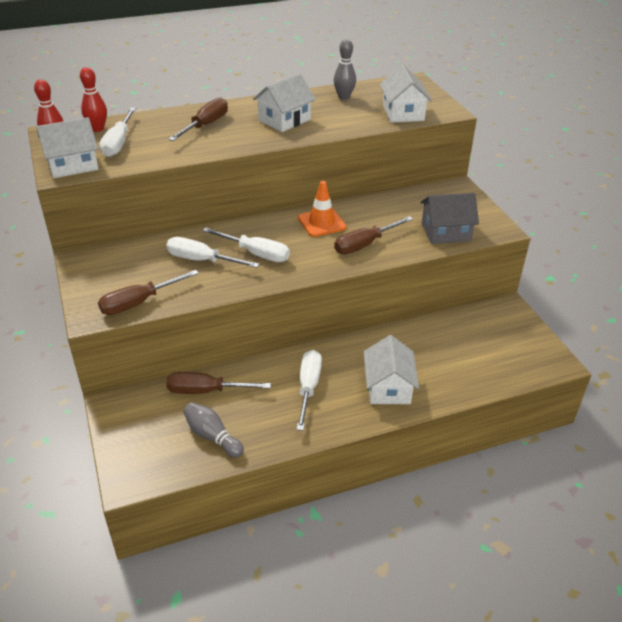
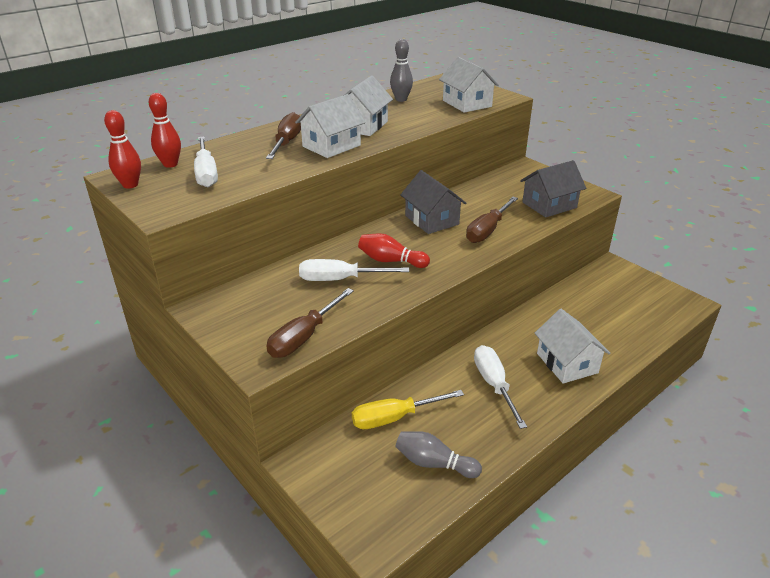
camera: 20 degrees left, 5 degrees down
(72, 165) = (170, 202): white house -> white house (331, 146)
(206, 391) = (394, 418): brown screwdriver -> yellow screwdriver
(256, 253) = (391, 261): white screwdriver -> red bowling pin
(321, 223) = (431, 220): orange traffic cone -> grey house

